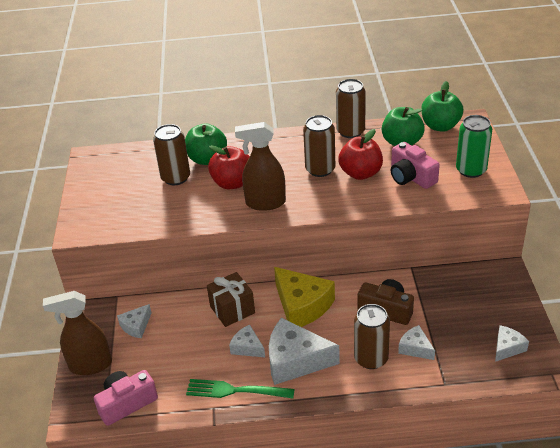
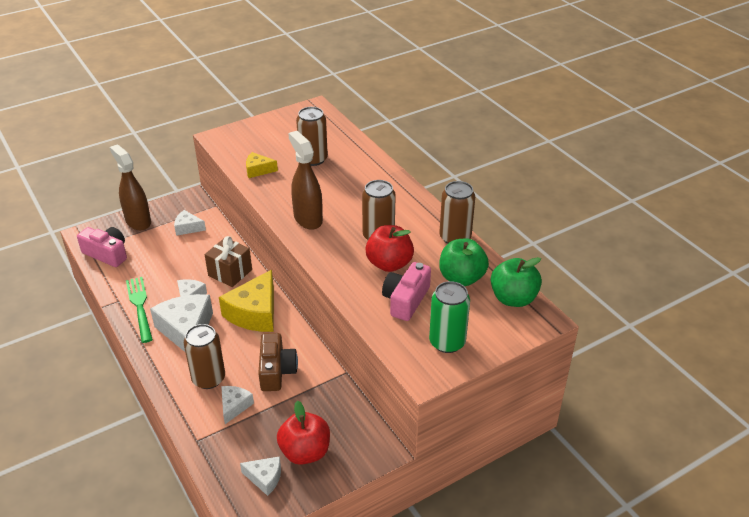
camera: 60 degrees right, 0 degrees up
(162, 216) = (258, 170): none -> yellow cheese
(207, 159) = (350, 166): green apple -> none
(232, 183) = (325, 191): red apple -> red apple (305, 452)

